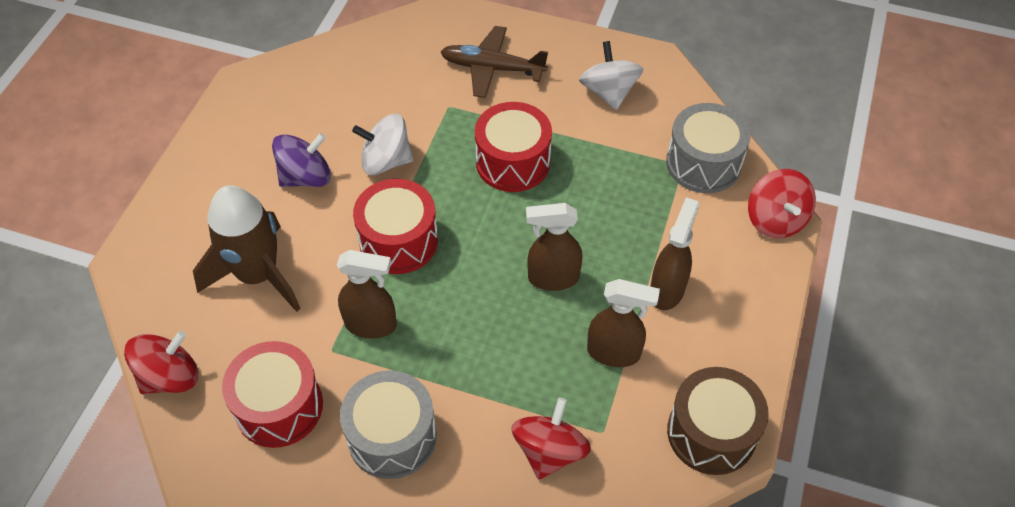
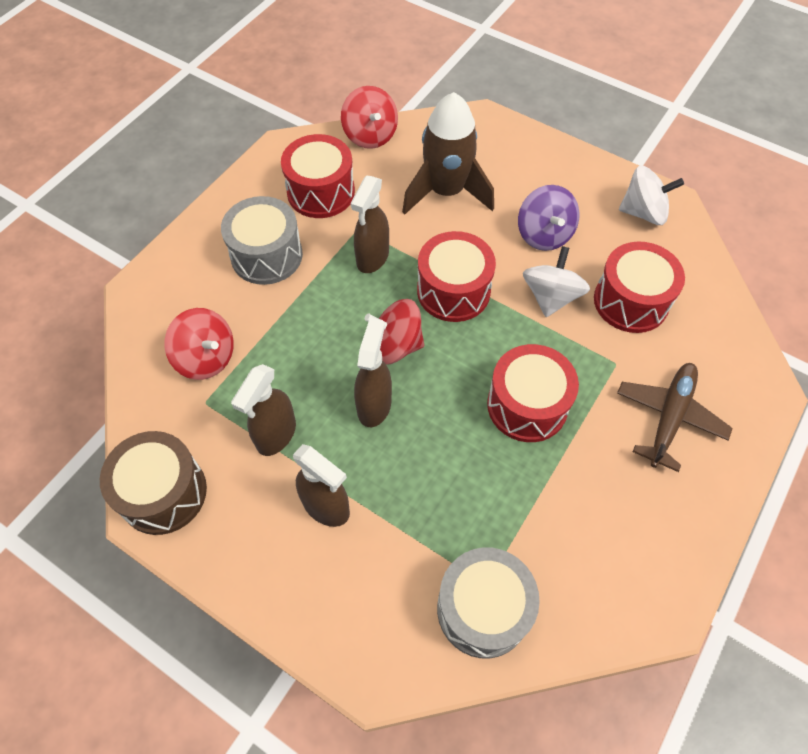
camera: 105 degrees right, 5 degrees up
(376, 102) = (631, 301): none -> red drum
(609, 92) = (615, 534): white spinning top -> white spinning top (643, 212)
(775, 219) = (379, 665): red spinning top -> red spinning top (395, 346)

